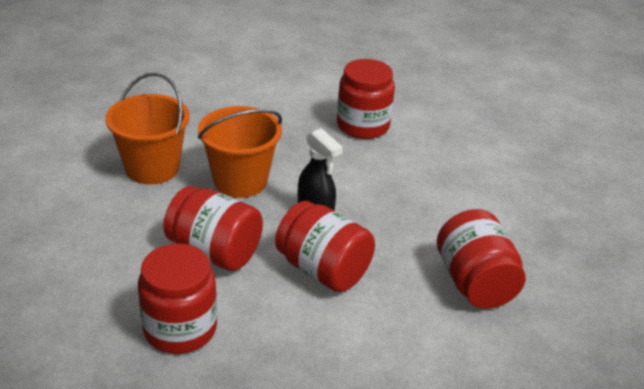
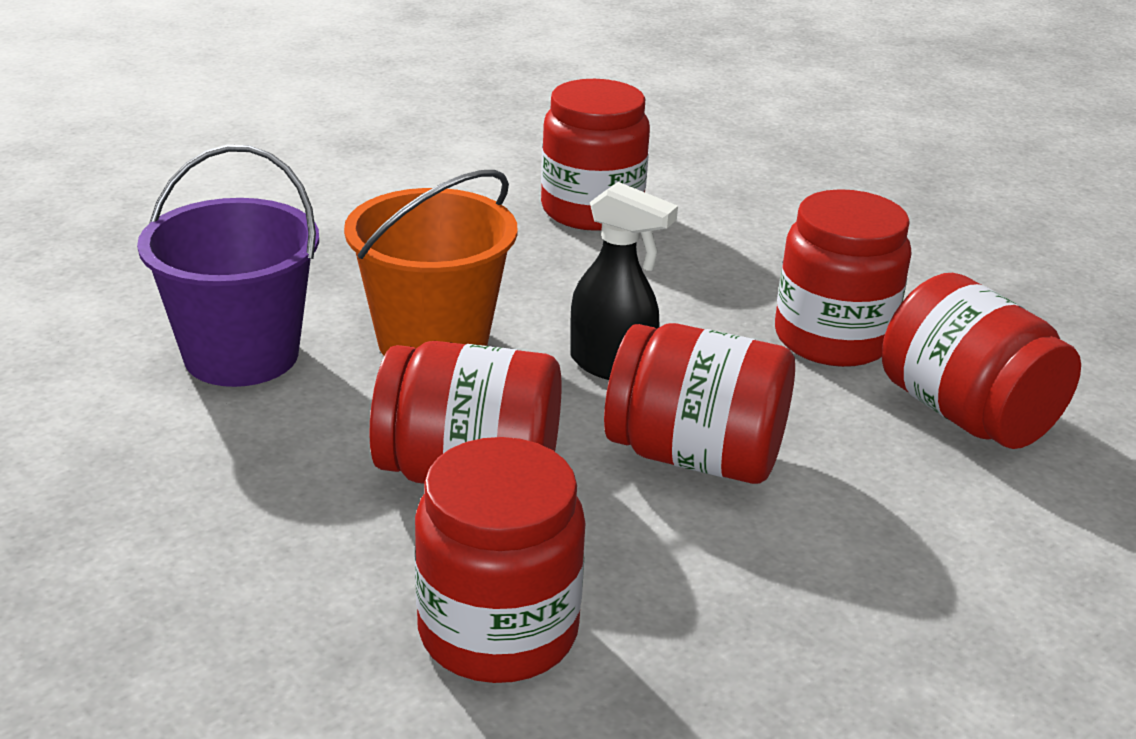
camera: 20 degrees left, 5 degrees down
(152, 168) = (241, 355): orange bucket -> purple bucket
(436, 225) = (832, 338): none -> red jar

